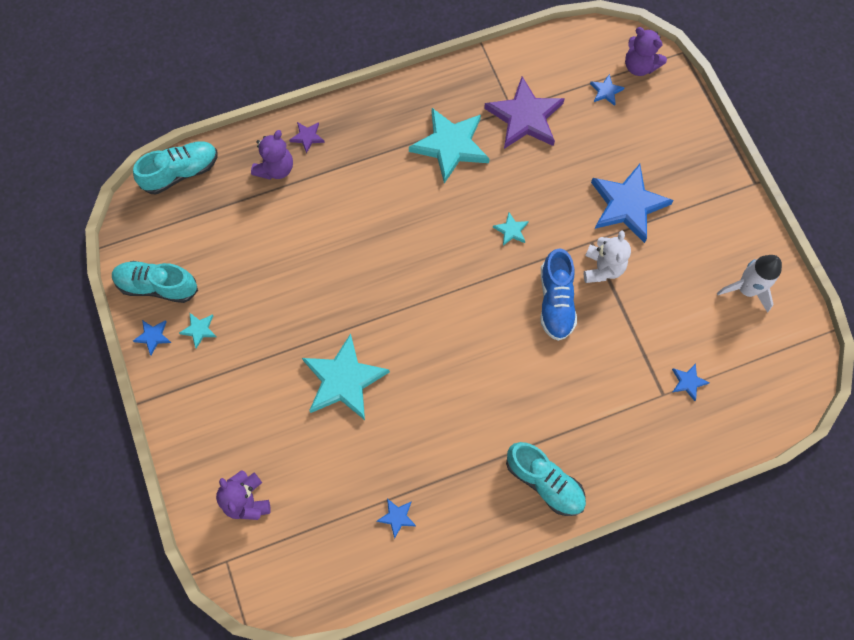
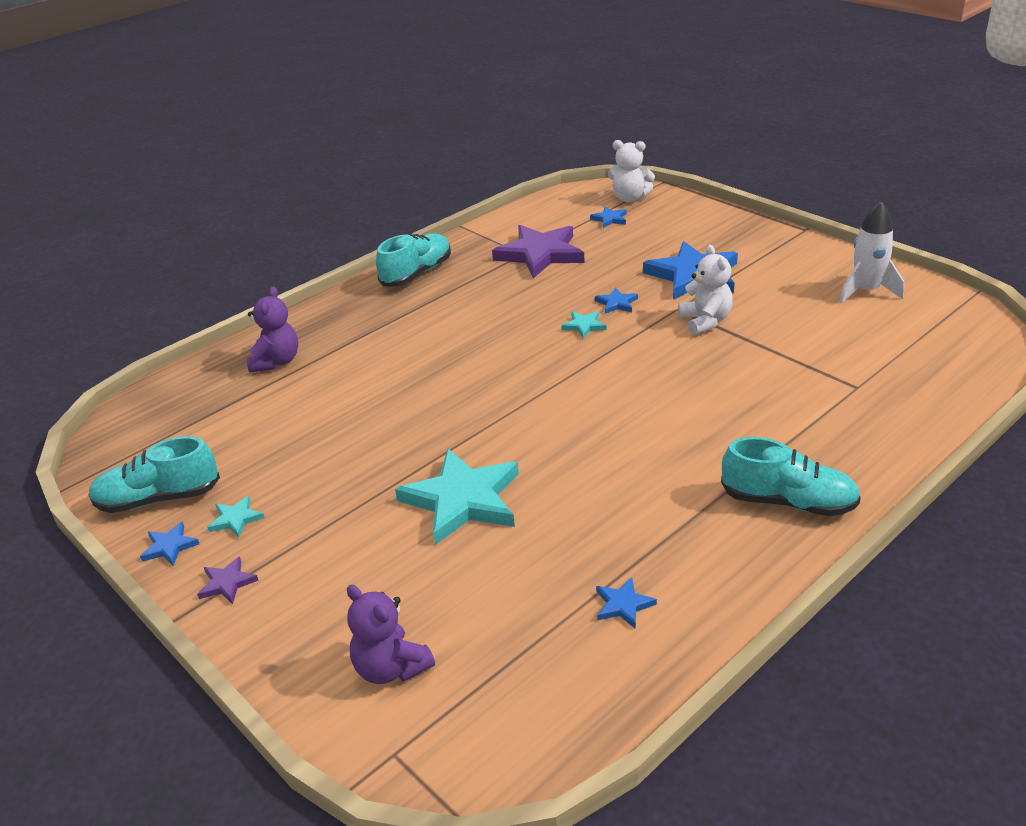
camera: 20 degrees left, 35 degrees down
(181, 172) = (154, 398): turquoise shoe -> turquoise shoe (417, 273)
(307, 137) = (303, 330): purple star -> purple star (227, 583)
(450, 146) = (473, 292): turquoise star -> none
(556, 301) = (675, 358): blue shoe -> none
(639, 66) = (629, 198): purple teddy bear -> white teddy bear
(688, 382) = (874, 369): blue star -> blue star (616, 303)

